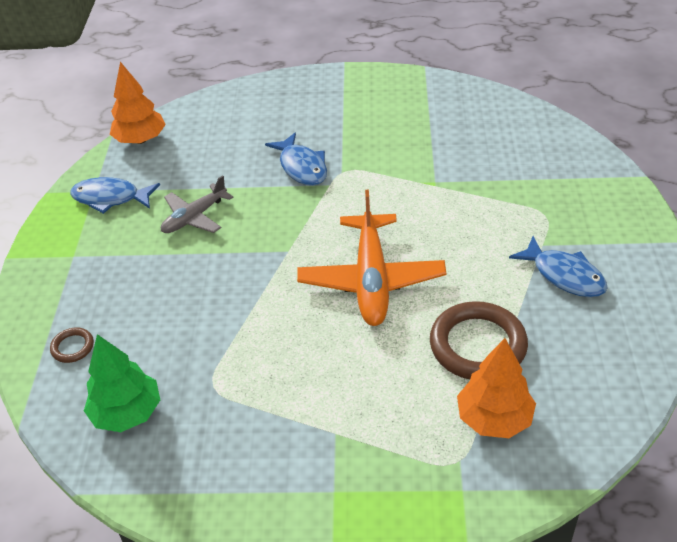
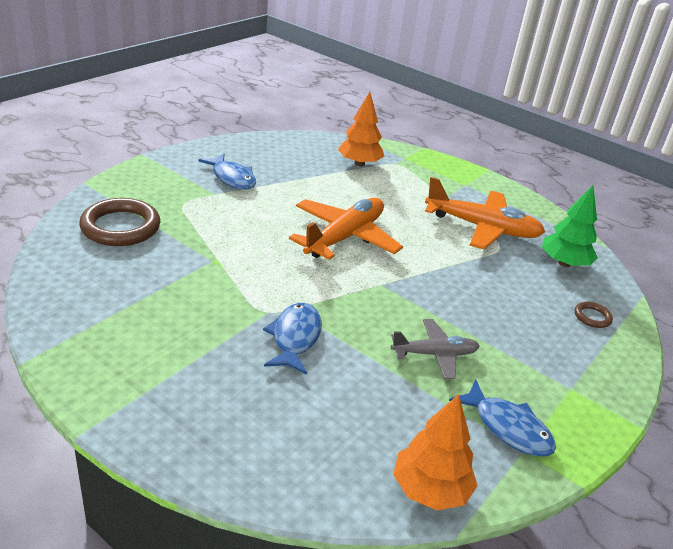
camera: 150 degrees left, 10 degrees down
(251, 406) = (482, 228): none -> orange plane
(477, 345) = (327, 183): brown ring -> brown ring (120, 227)
(564, 275) = (232, 178): blue fish -> blue fish turned 150 degrees clockwise

